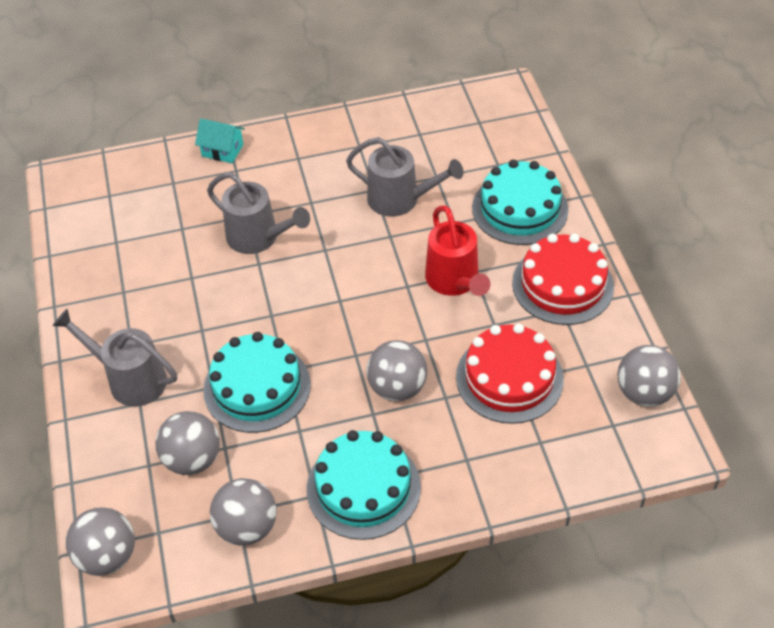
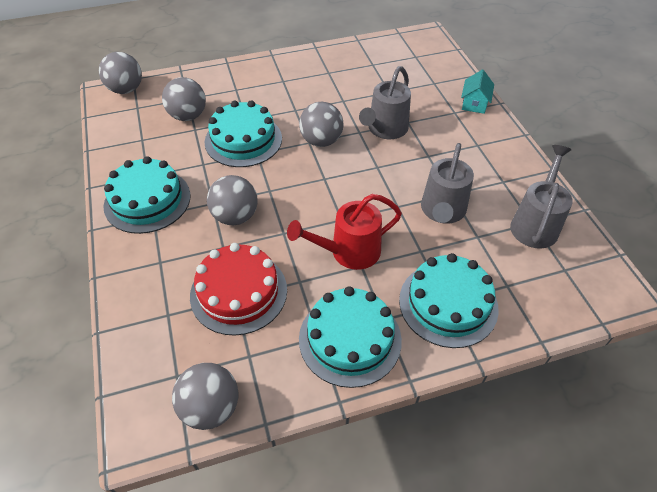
camera: 85 degrees right, 0 degrees up
(129, 379) = (255, 83): grey watering can -> grey watering can (535, 223)
(247, 527) = (130, 144): grey ball -> grey ball (321, 141)
(562, 284) = (350, 339): red cake -> turquoise cake

